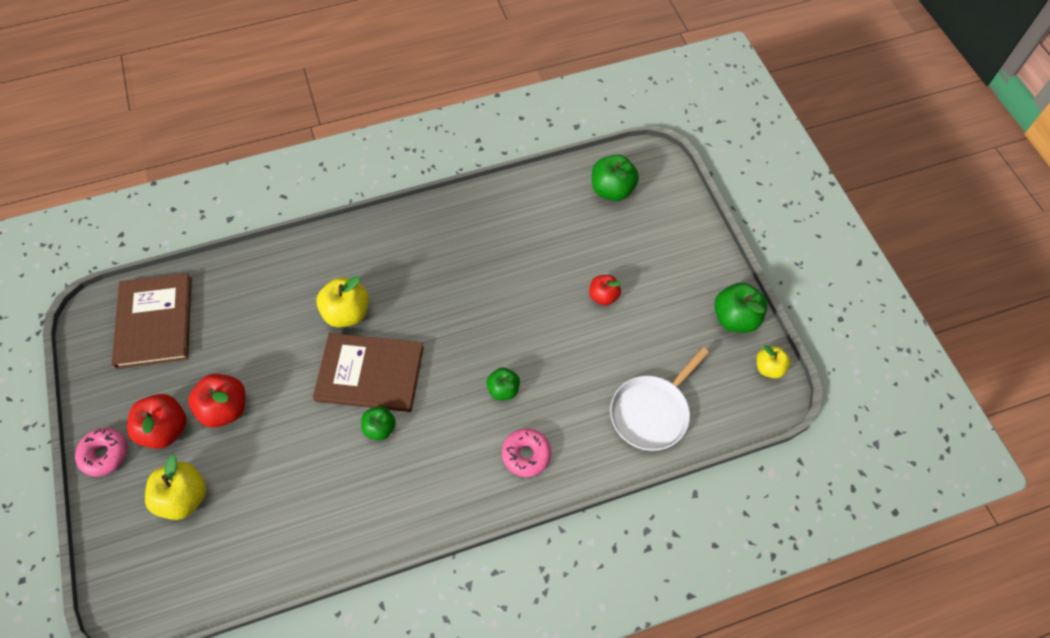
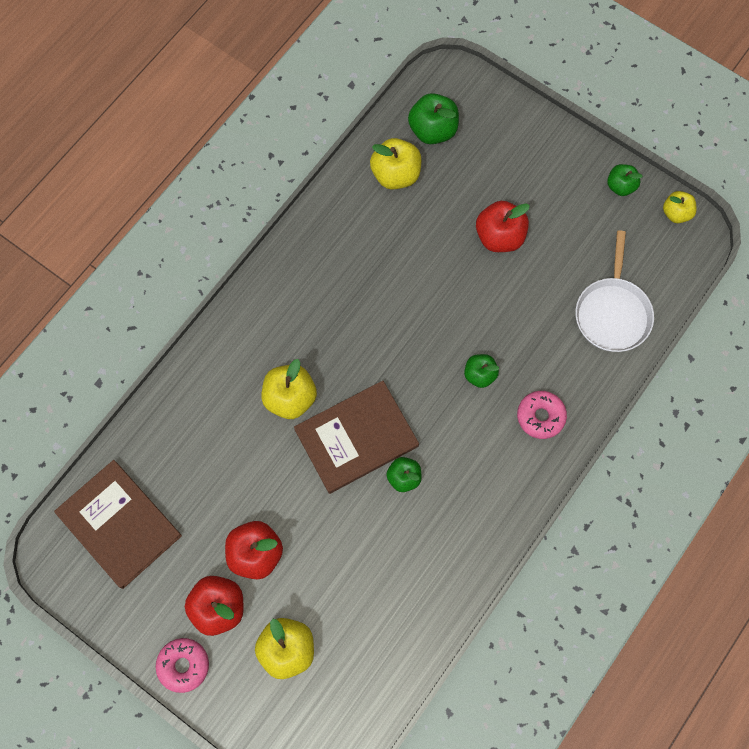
camera: 35 degrees left, 10 degrees up
(558, 204) = (395, 174): none -> yellow apple
(603, 296) = (499, 236): red apple -> red apple, size x1.59
(735, 318) = (620, 186): green apple -> green apple, size x0.63

